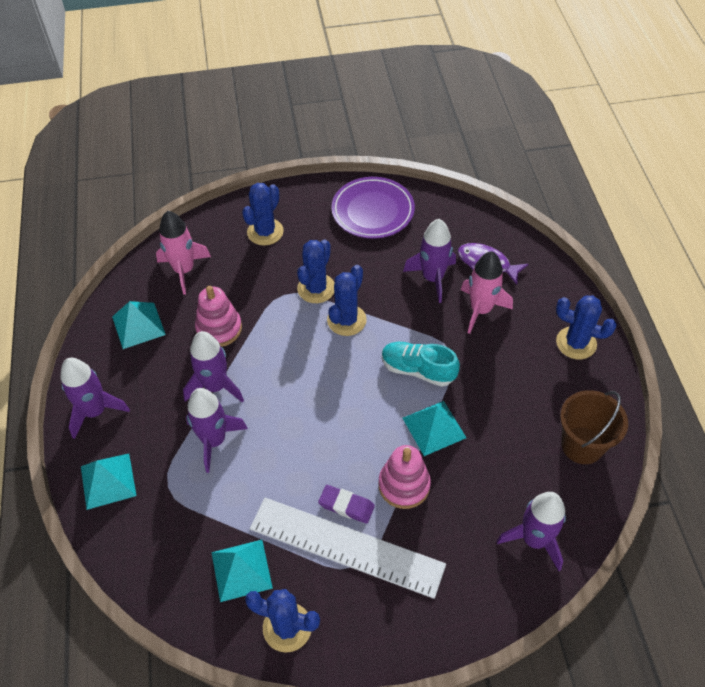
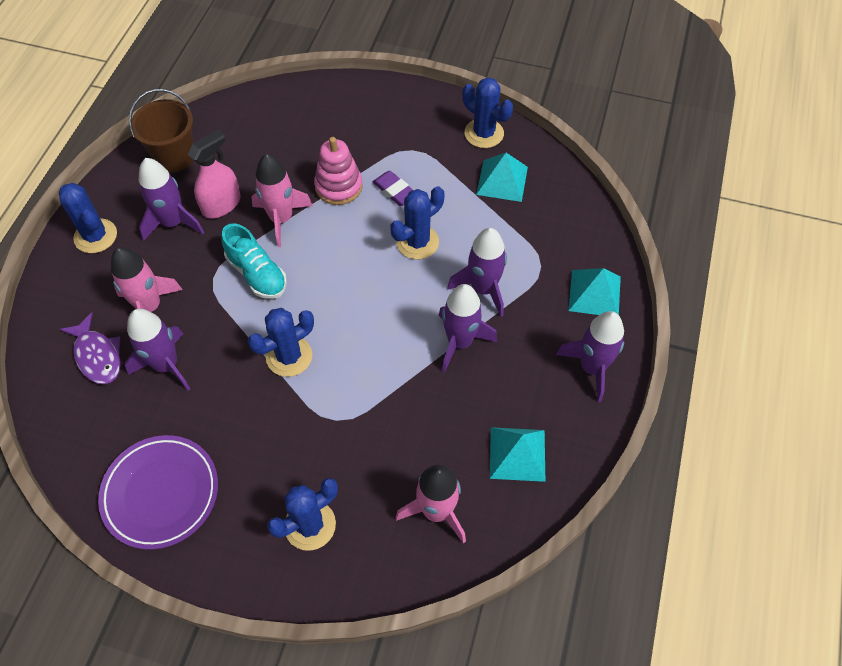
camera: 155 degrees left, 5 degrees up
(219, 328) = (428, 408): pink stacking toy -> none
(316, 288) = (297, 410): blue cactus -> blue cactus (417, 242)
(346, 546) = (412, 164): white ruler -> none
(434, 427) = (281, 219): turquoise pyramid -> pink rocket
(497, 417) = (221, 205): none -> pink spray bottle
(534, 539) = (269, 114): purple rocket -> purple rocket (173, 223)

